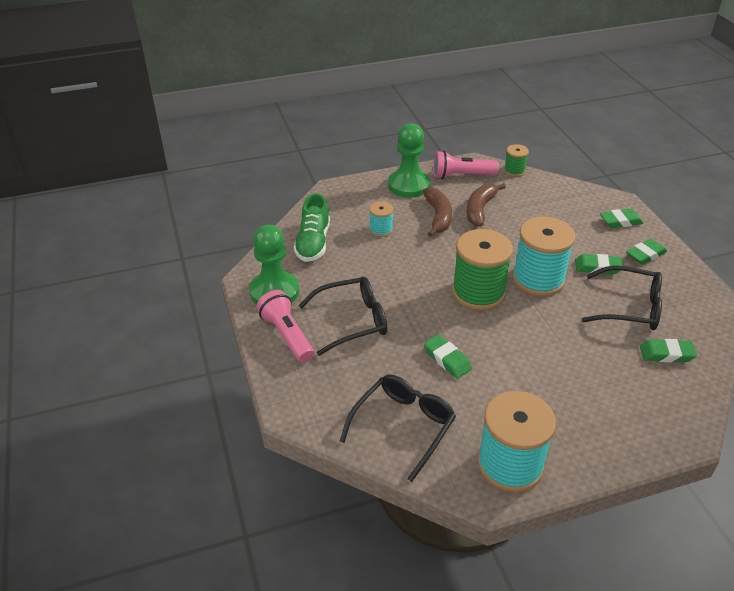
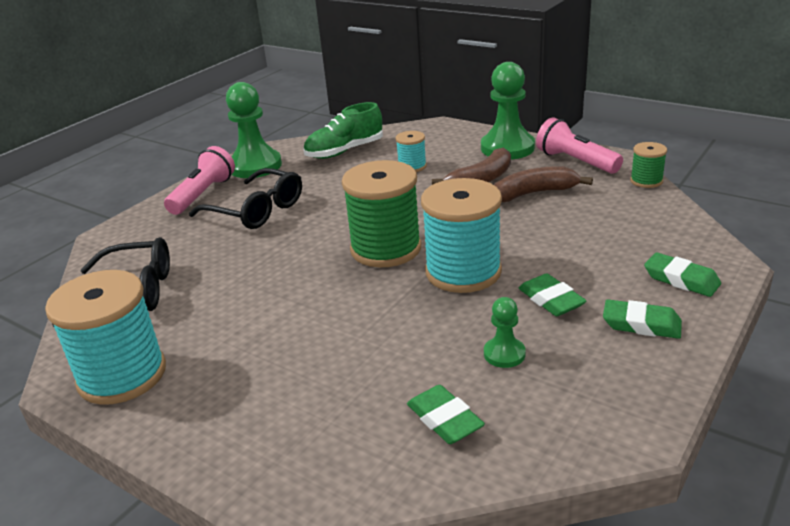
camera: 55 degrees right, 10 degrees down
(447, 359) = (254, 275): green eraser -> none
(630, 307) = (504, 354): black glasses -> green pawn

